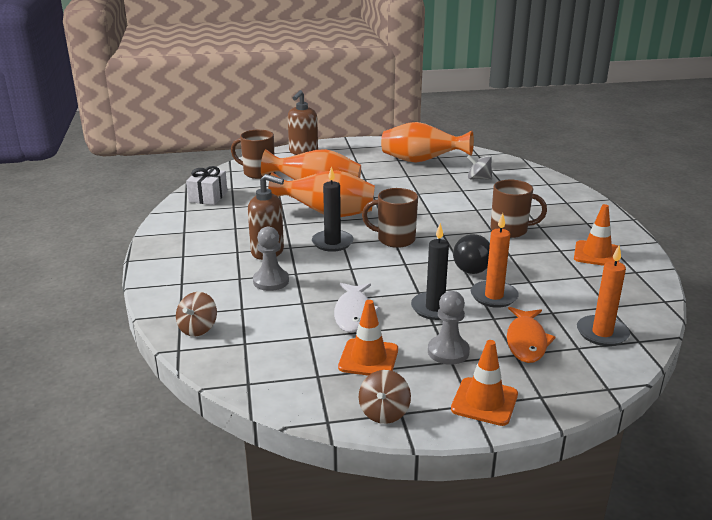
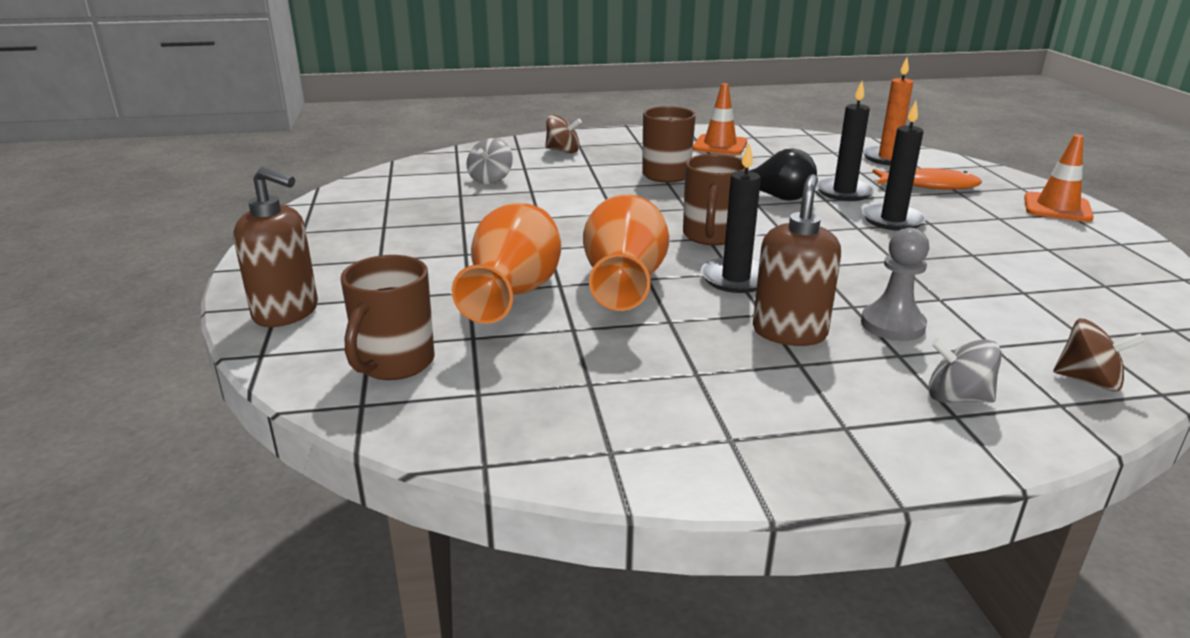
camera: 90 degrees left, 0 degrees up
(195, 286) = (957, 397): none -> grey spinning top
(208, 197) = (530, 423): white gift -> none
(353, 313) = (942, 264): white fish -> none
(368, 358) = (1038, 256): orange traffic cone -> none
(384, 412) = (1131, 250): brown spinning top -> brown spinning top (563, 151)
(421, 161) = (401, 210): orange vase -> none
(448, 352) = (983, 218): grey pawn -> none
(494, 296) = (844, 192): orange candle -> black candle

